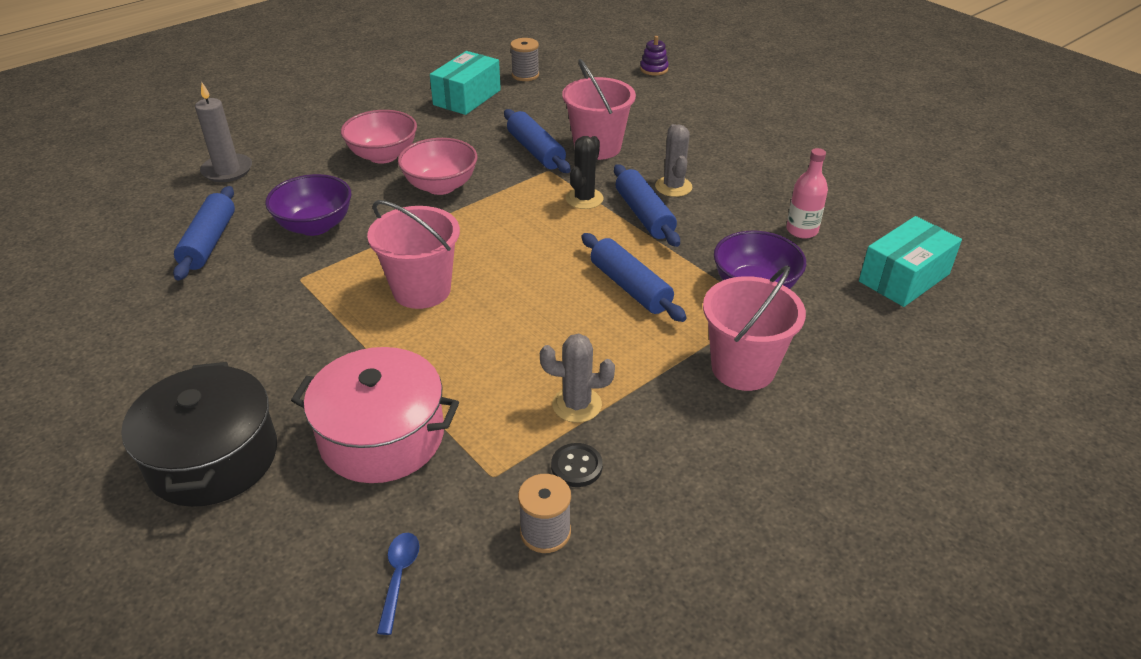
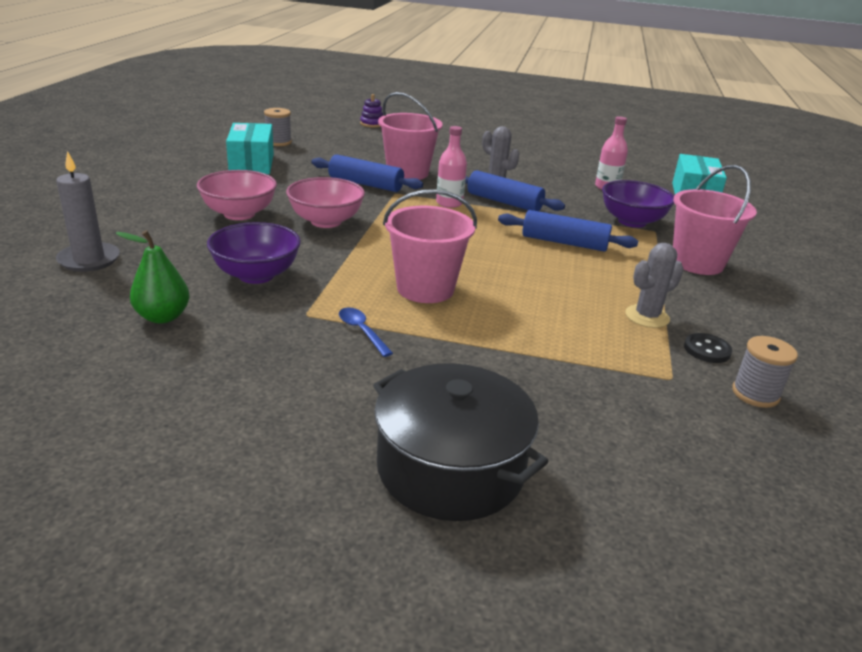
camera: 40 degrees left, 10 degrees down
(209, 242) = (163, 317): blue rolling pin -> green pear
(382, 436) = (559, 389): pink pot -> none
(399, 577) = (725, 469): blue spoon -> blue spoon (362, 331)
(584, 199) = (449, 203): black cactus -> pink bottle

